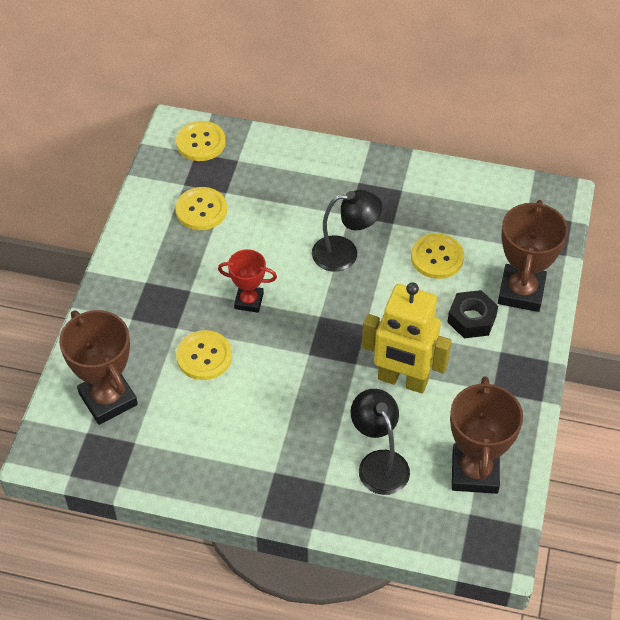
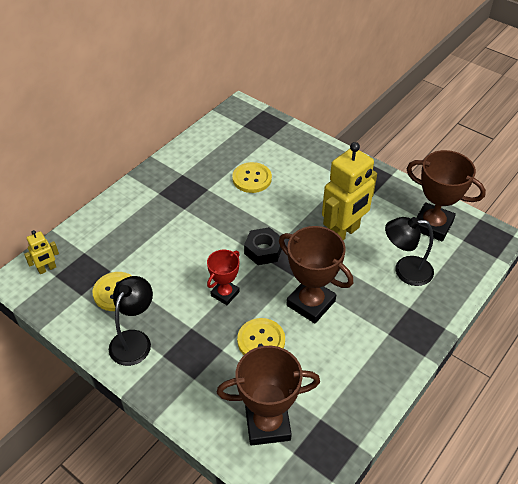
camera: 65 degrees left, 5 degrees down
(200, 142) = (47, 269): yellow button -> yellow robot
(345, 253) = (217, 223): black lamp -> black lamp (134, 340)
(471, 319) = (312, 181): black nut -> black nut (263, 250)
(521, 292) = (304, 151): brown trophy -> brown trophy (310, 303)

